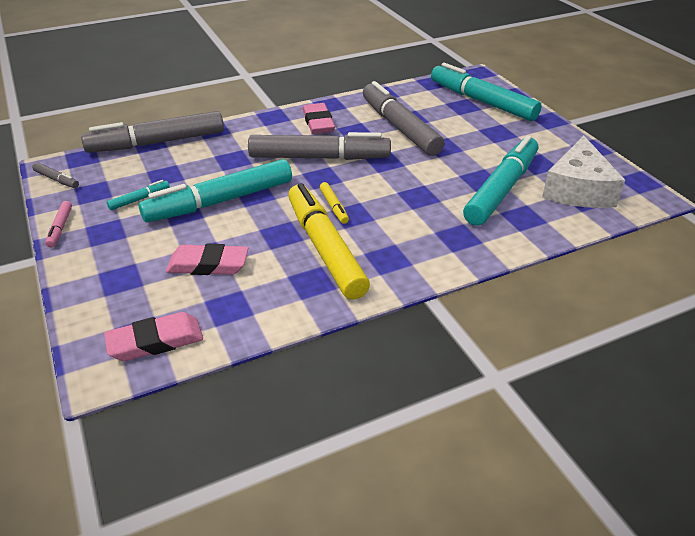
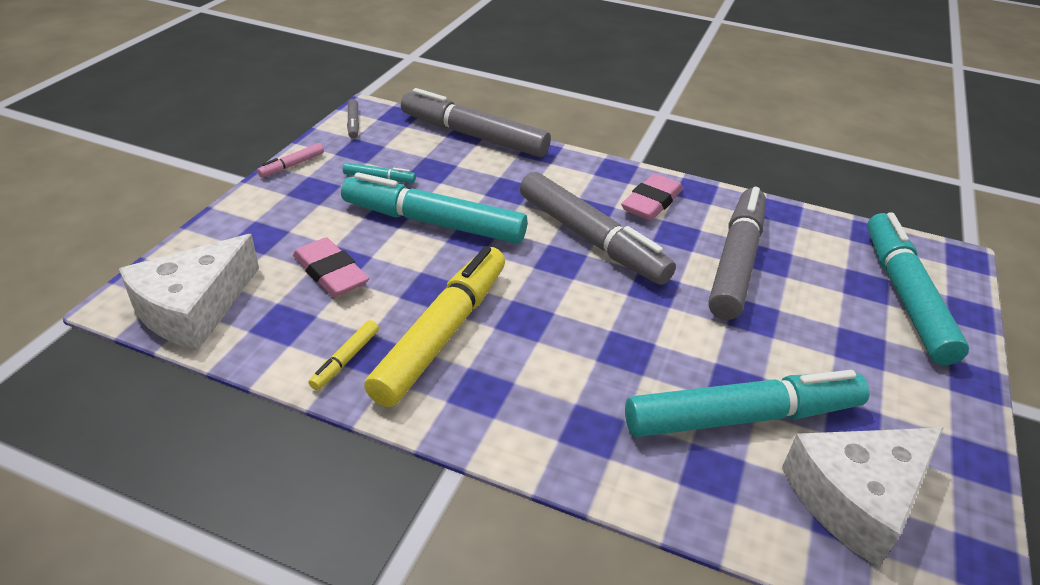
camera: 45 degrees right, 0 degrees up
(155, 341) = (193, 308): pink eraser -> white cheese
(334, 207) = (520, 299): yellow marker -> yellow marker (345, 360)

